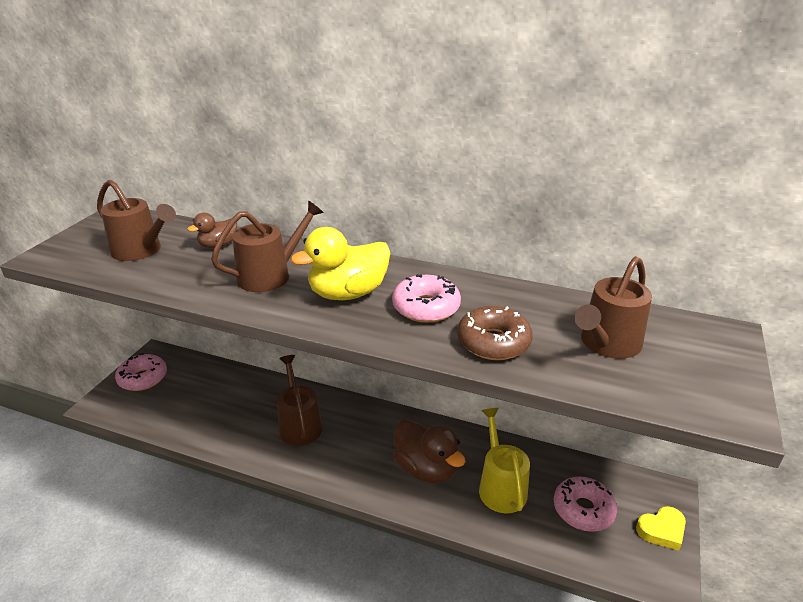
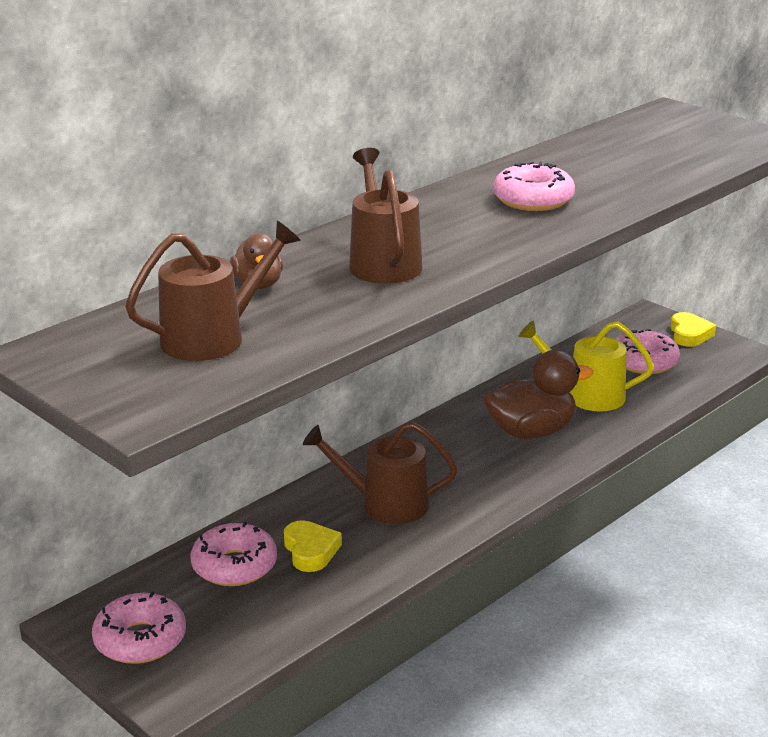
camera: 65 degrees left, 5 degrees down
(215, 387) = (234, 566): none -> pink donut
(238, 410) = (310, 550): none -> yellow heart
(348, 293) = (469, 229): yellow duck -> none
(493, 342) = (619, 186): brown donut -> none
(607, 344) = (654, 148): brown watering can -> none

